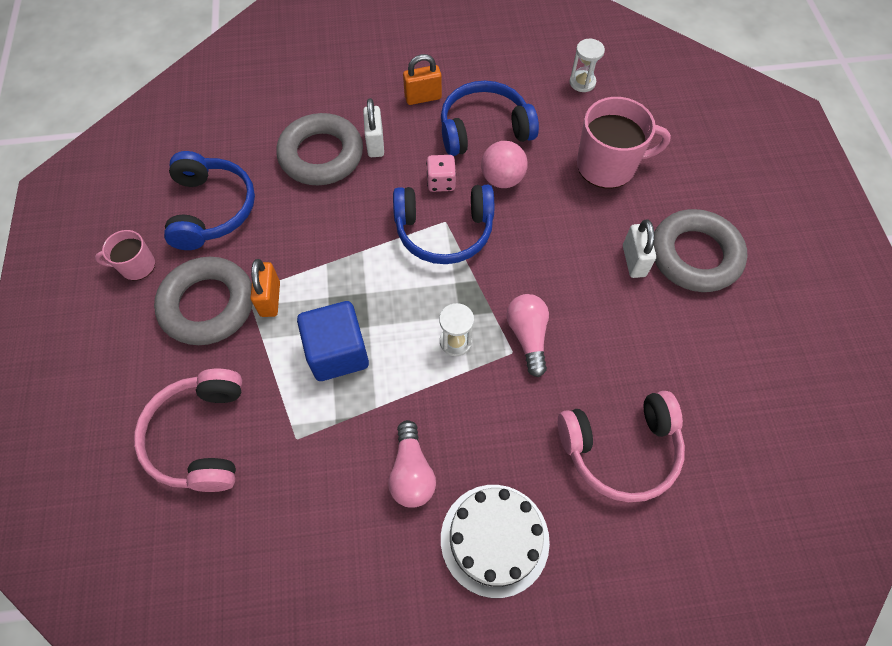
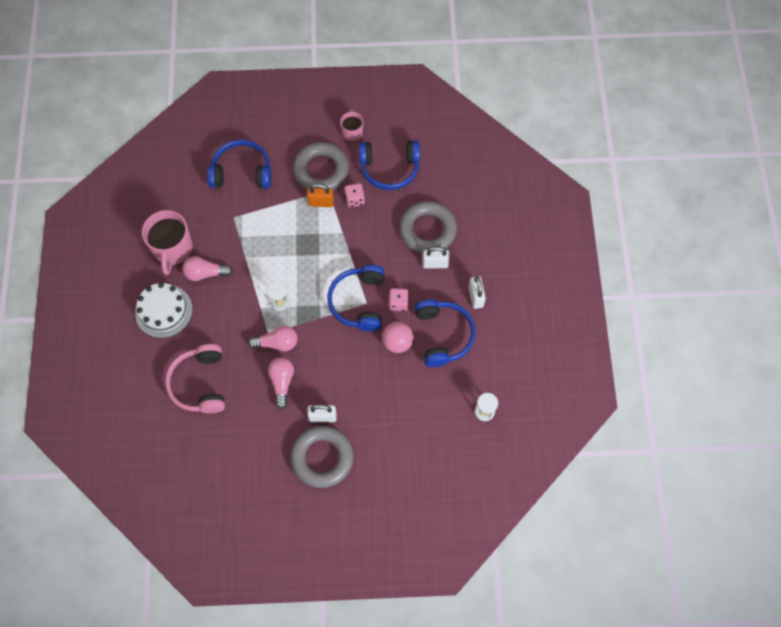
camera: 95 degrees right, 5 degrees up
(201, 437) = (242, 172): pink headphones -> blue headphones
(266, 251) = (355, 199): none -> pink dice
(337, 352) = (281, 238): blue cube -> none
(423, 97) = (475, 297): orange padlock -> white padlock
(592, 321) = (282, 382): none -> pink light bulb
(607, 165) = (403, 415): pink mug -> pink mug (173, 249)

